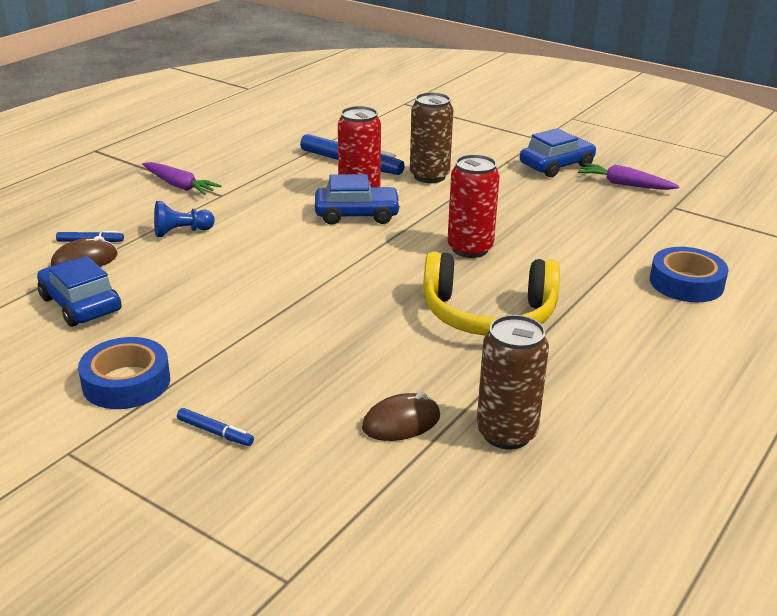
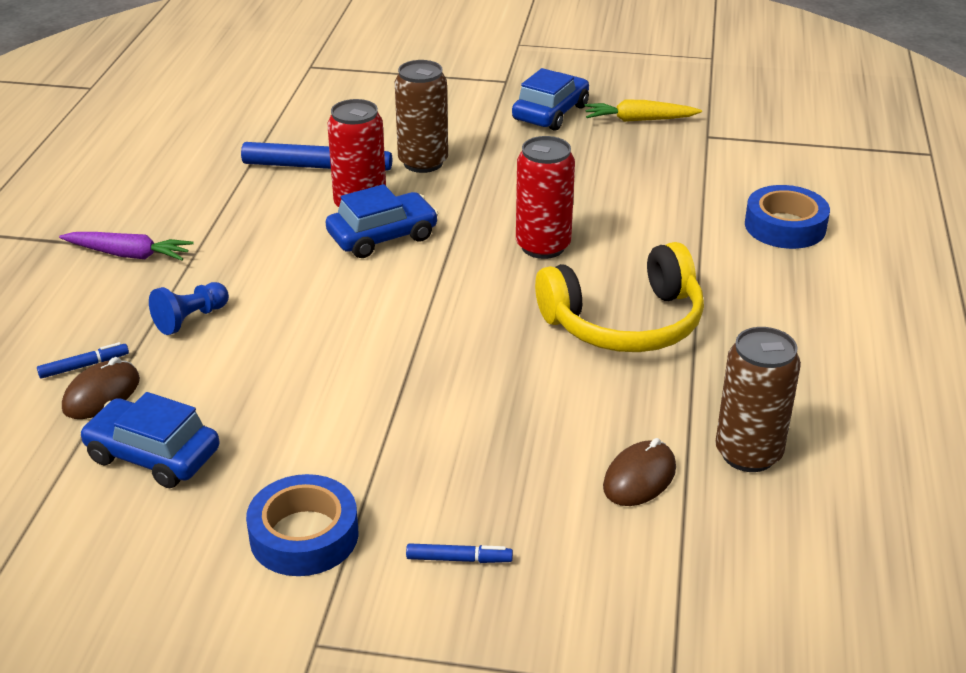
camera: 25 degrees left, 5 degrees up
(624, 184) = (638, 120): purple carrot -> yellow carrot

